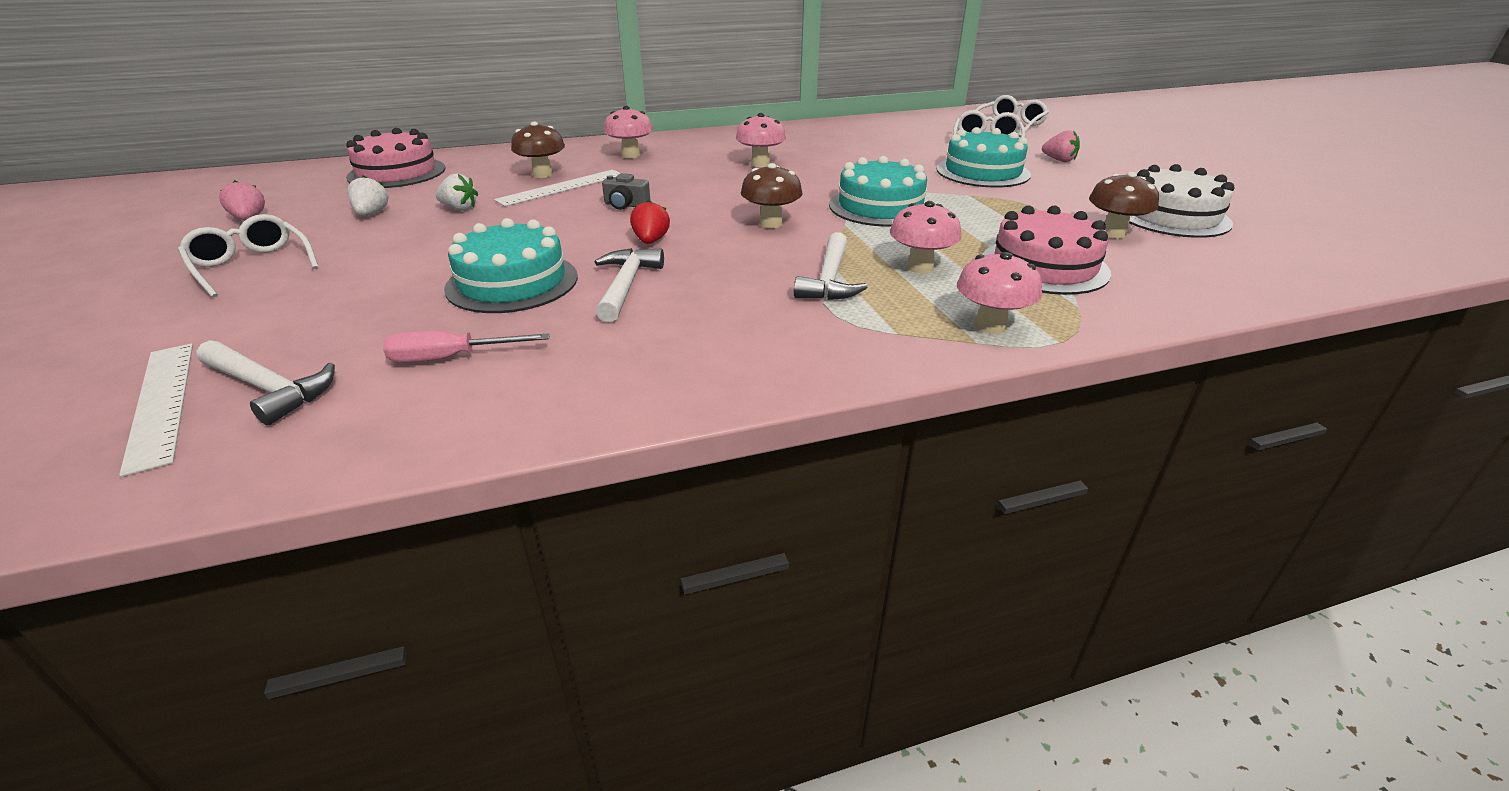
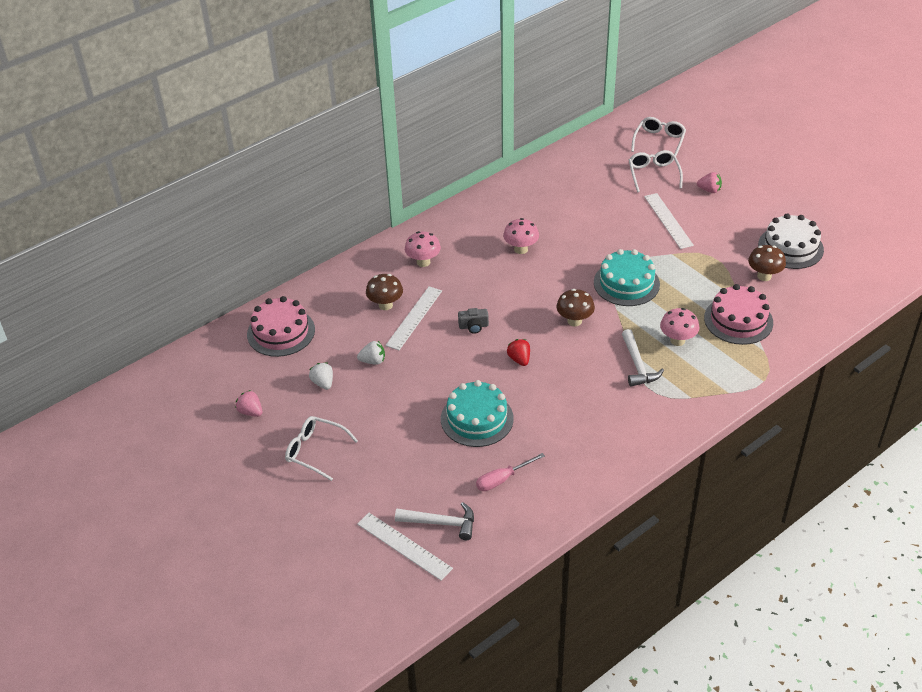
camera: 20 degrees left, 10 degrees up
(626, 286) = (538, 403): white hammer -> none
(982, 172) = (668, 220): turquoise cake -> white ruler
(990, 326) = (730, 379): pink mushroom -> none

